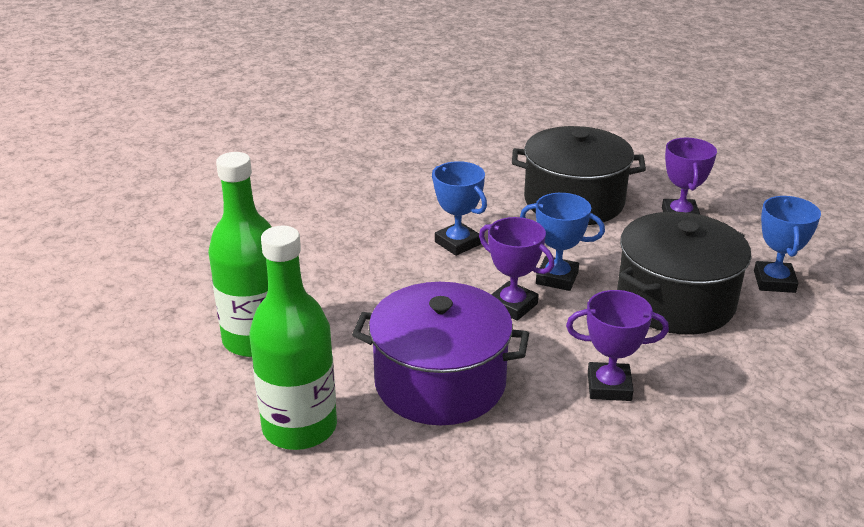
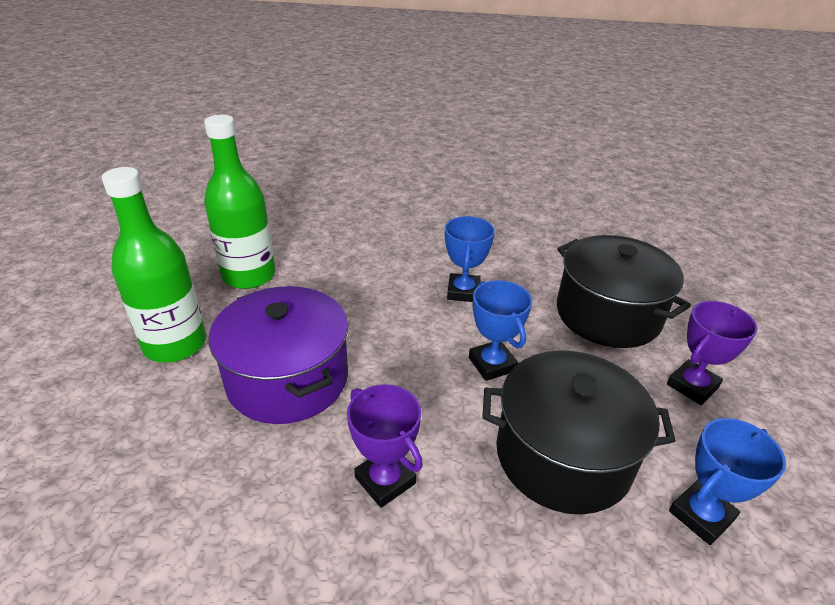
camera: 45 degrees right, 5 degrees up
(512, 305) = (424, 361): purple trophy -> none

